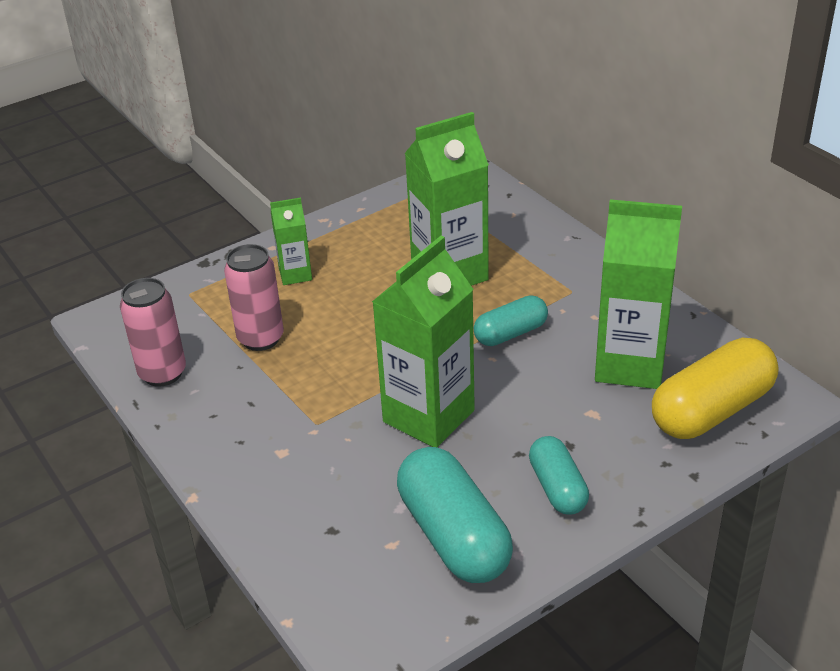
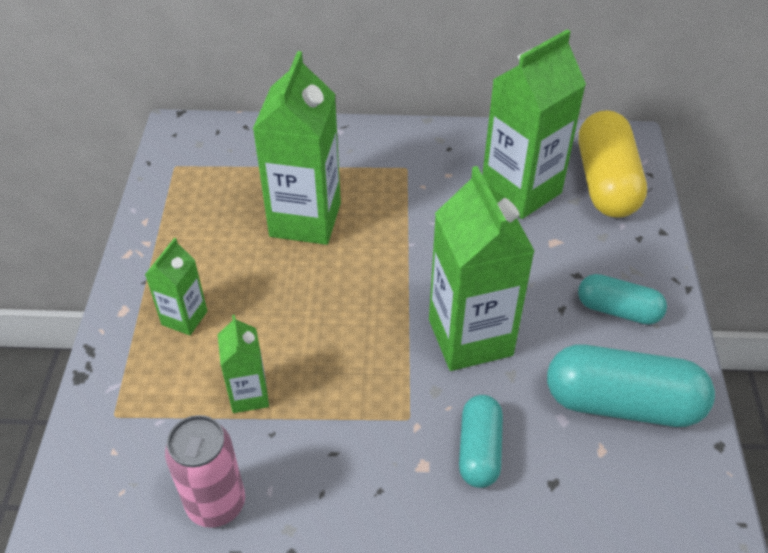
camera: 55 degrees left, 10 degrees up
(260, 338) = (249, 395): pink can -> green carton
(510, 333) = (420, 230): turquoise capsule -> turquoise capsule (479, 450)

